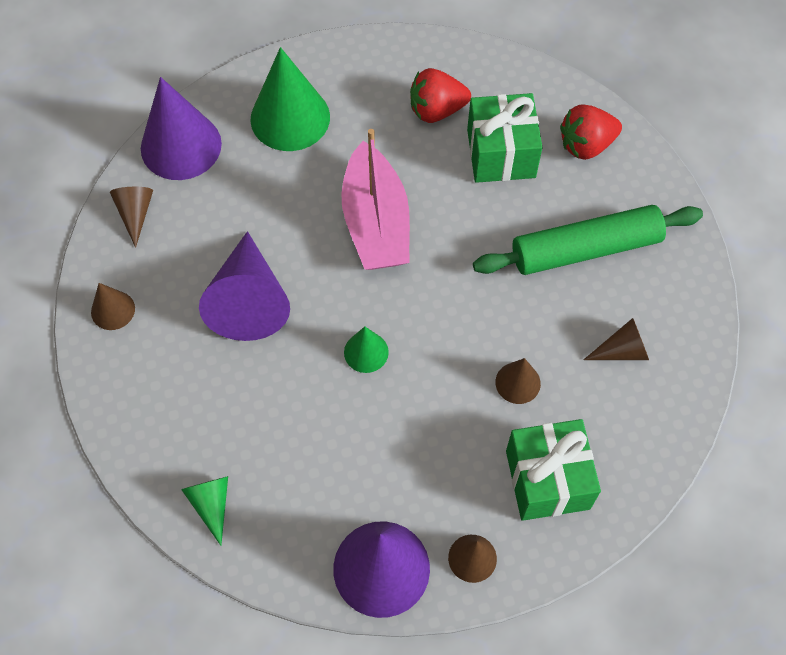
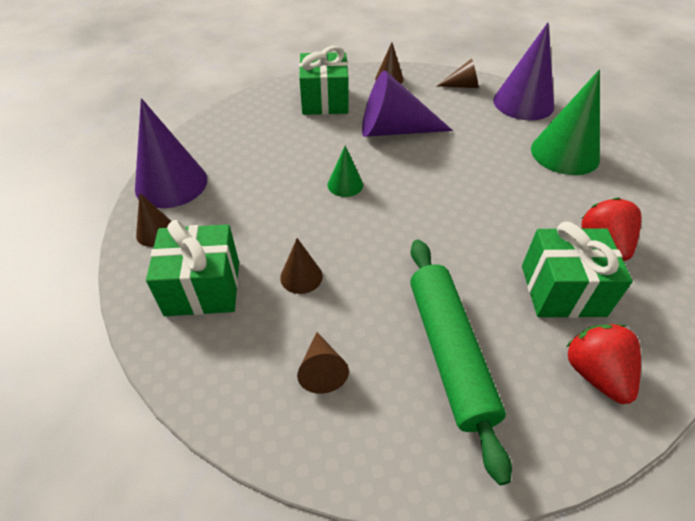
camera: 95 degrees right, 15 degrees down
(176, 396) = (325, 101): none -> green gift
(211, 504) = (246, 113): green cone -> none
(376, 223) = (467, 196): pink boat -> none

